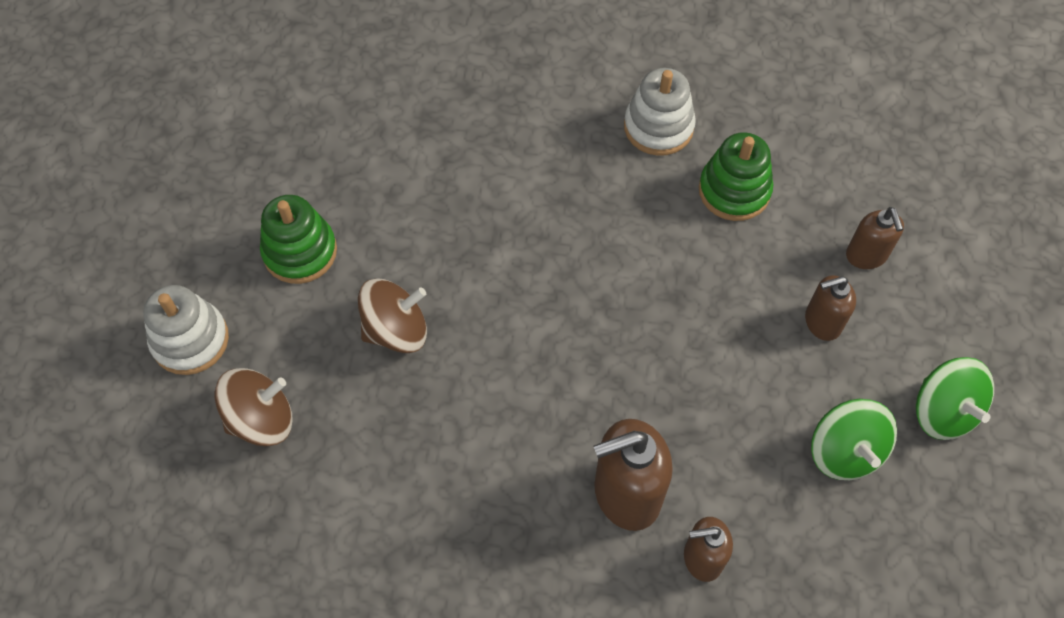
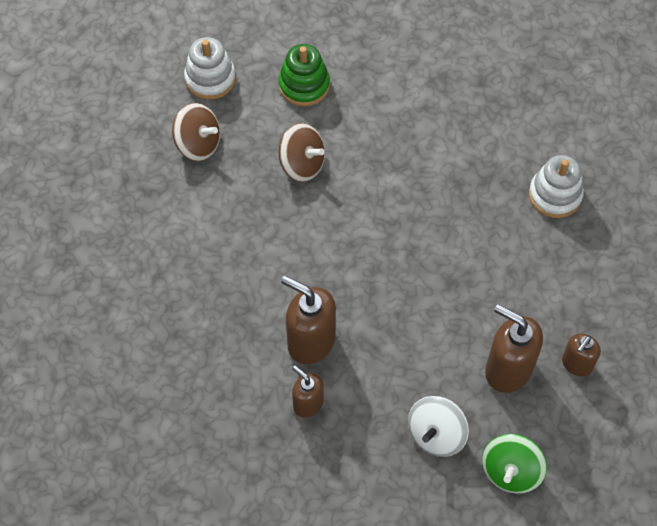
camera: 50 degrees right, 0 degrees up
(734, 190) = (551, 264): green stacking toy -> none
(822, 322) = (508, 369): brown soap dispenser -> brown soap dispenser, size x1.69
(845, 451) = (436, 434): green spinning top -> white spinning top

